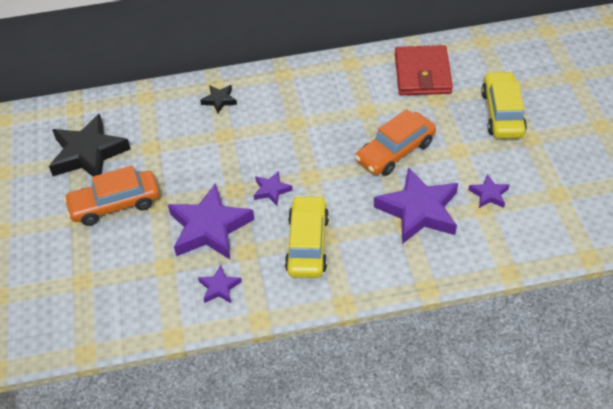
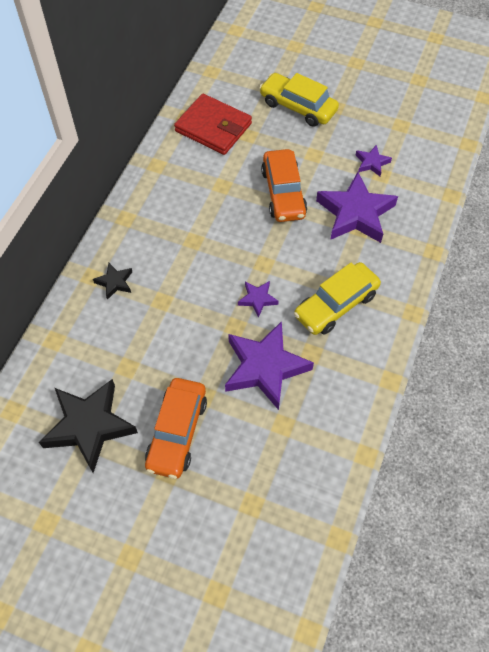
camera: 60 degrees left, 10 degrees up
(219, 287) = (337, 393): purple star -> none
(307, 244) = (336, 305): yellow car -> yellow car turned 75 degrees counterclockwise

